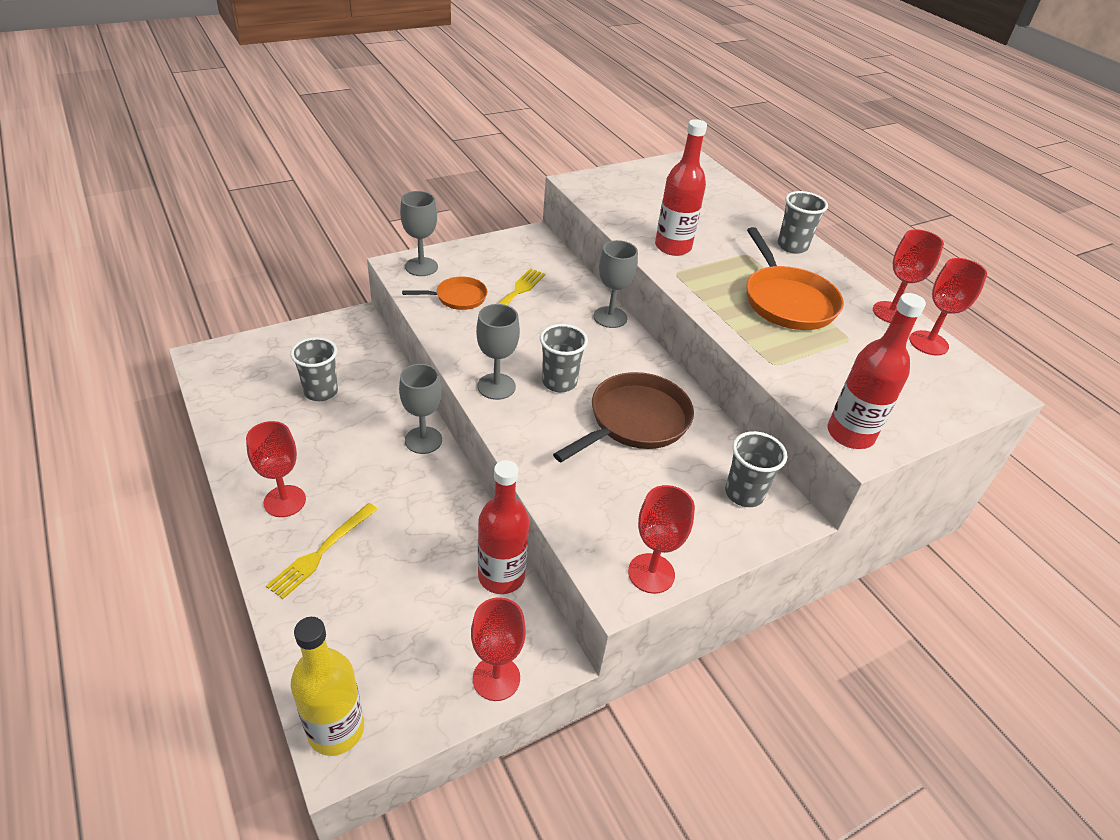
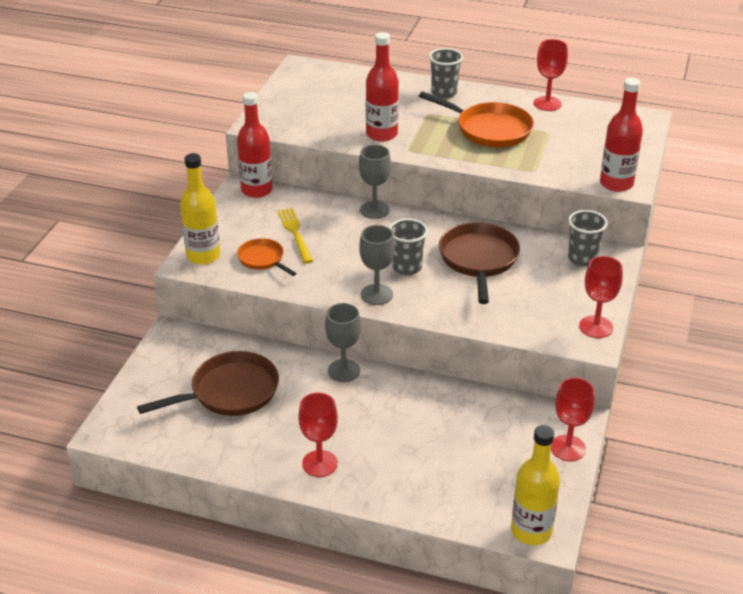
camera: 40 degrees left, 5 degrees down
(321, 392) = (230, 392): grey cup -> brown pan
(321, 552) = (387, 469): yellow fork -> none
(421, 267) = (203, 256): grey goblet -> yellow bottle
(458, 297) = (263, 259): orange pan -> orange pan turned 75 degrees counterclockwise
(501, 576) = (499, 403): red bottle -> red bottle (257, 190)
(928, 343) = (586, 110): red goblet -> none

